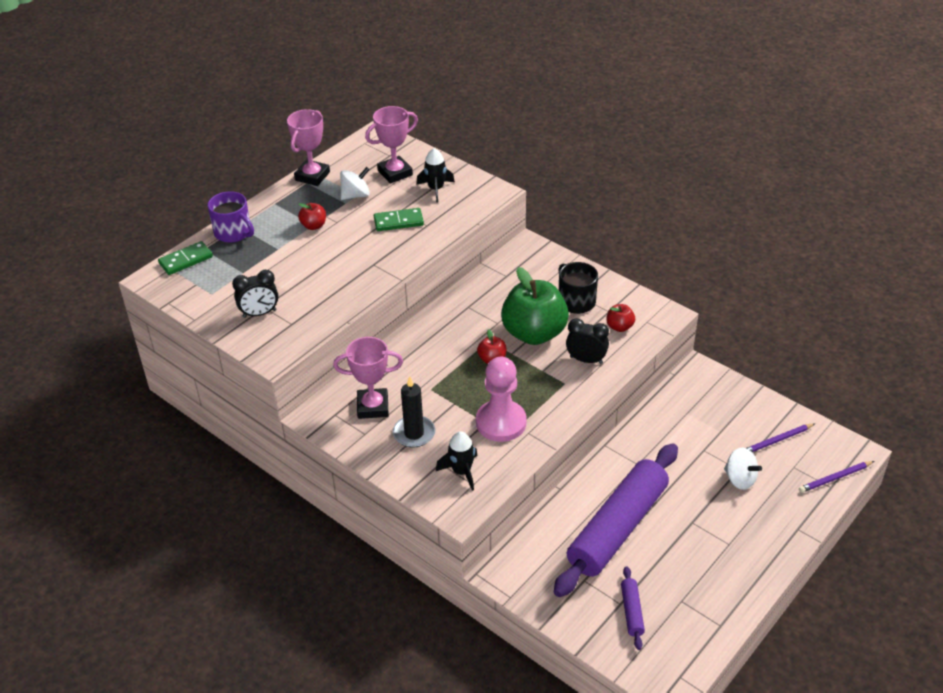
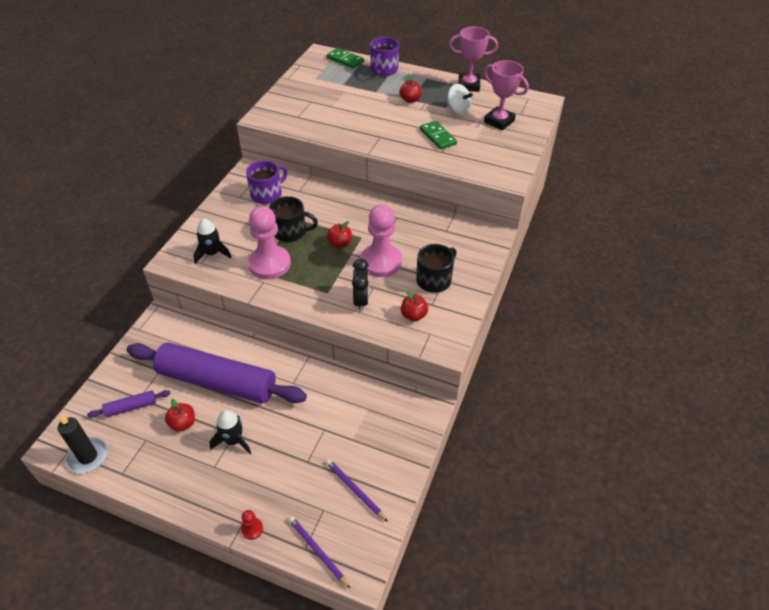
camera: 70 degrees right, 5 degrees up
(259, 313) = (303, 101): black clock -> none
(373, 407) = (267, 194): pink trophy -> purple mug
(414, 433) = (245, 220): black candle -> black candle (88, 456)
(436, 189) = (492, 146): black rocket -> black rocket (233, 440)
(453, 396) = (290, 232): none -> black mug
(534, 333) = (381, 262): green apple -> pink pawn
(667, 565) = (183, 423): none -> red apple
(740, 479) = (294, 464): white spinning top -> none
(805, 522) = (252, 529): none -> red pawn

